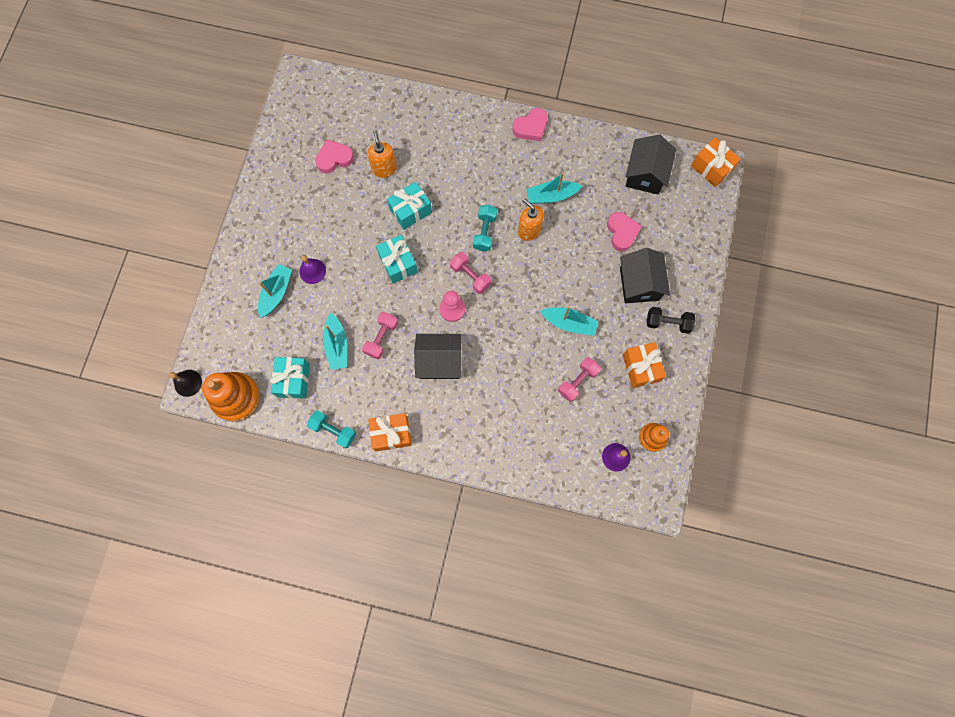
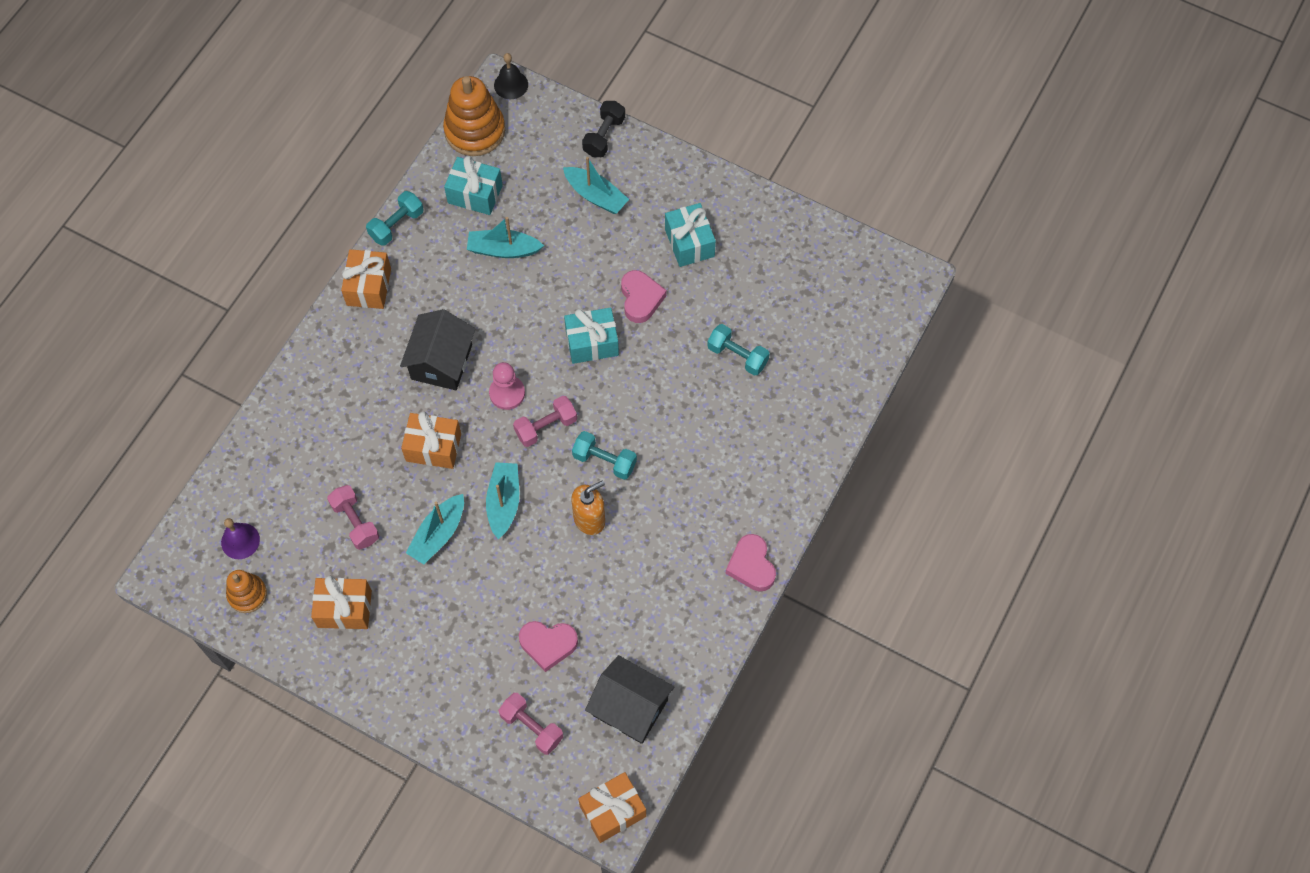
camera: 105 degrees right, 10 degrees down
(312, 271) = (613, 241): purple bell -> none
(334, 158) = (769, 298): pink heart -> pink heart (641, 298)
(381, 338) = (495, 301): pink dumbbell -> pink dumbbell (532, 727)
(384, 168) = (737, 356): orange soap dispenser -> turquoise dumbbell
(410, 211) = (664, 375): turquoise gift -> turquoise gift (689, 243)
(507, 346) = (433, 447): none -> orange gift
(551, 196) = (633, 563): turquoise boat -> turquoise boat (503, 502)
(639, 284) = (464, 644): black house -> none
(668, 323) = (394, 665): black dumbbell -> black dumbbell (604, 136)

